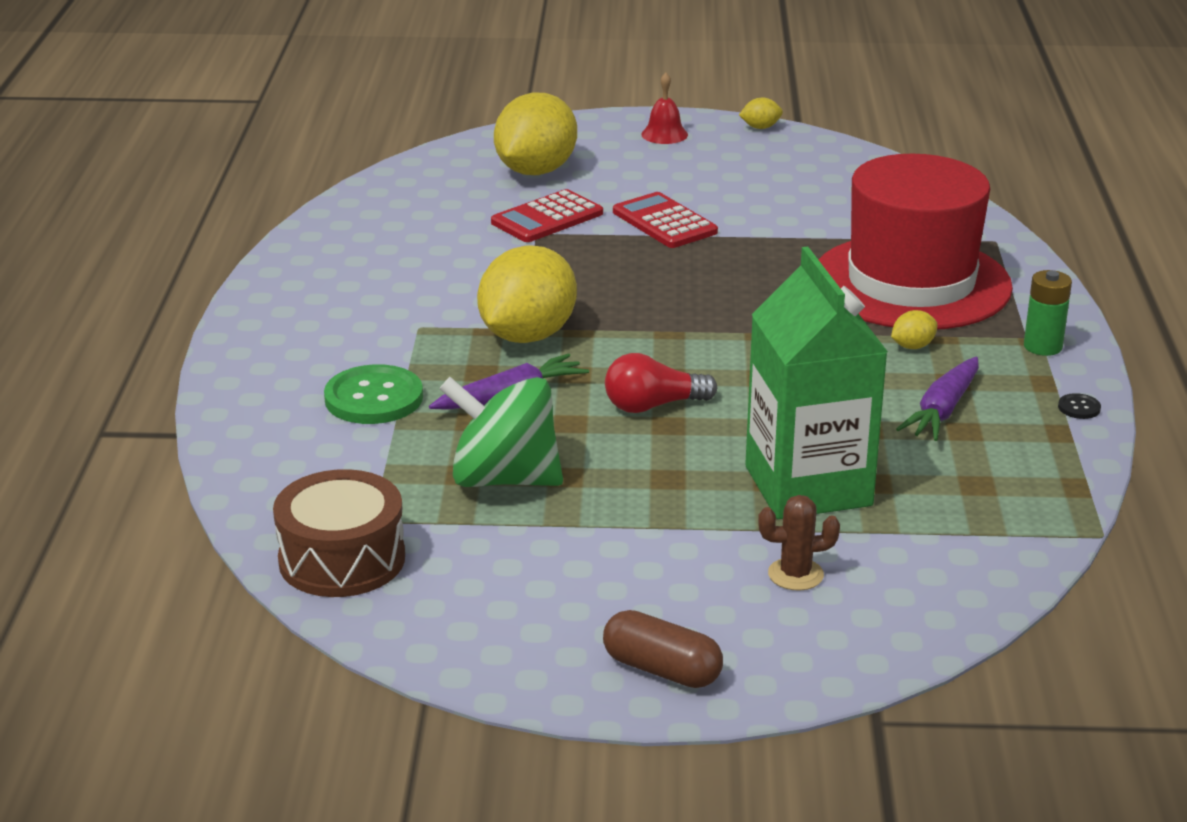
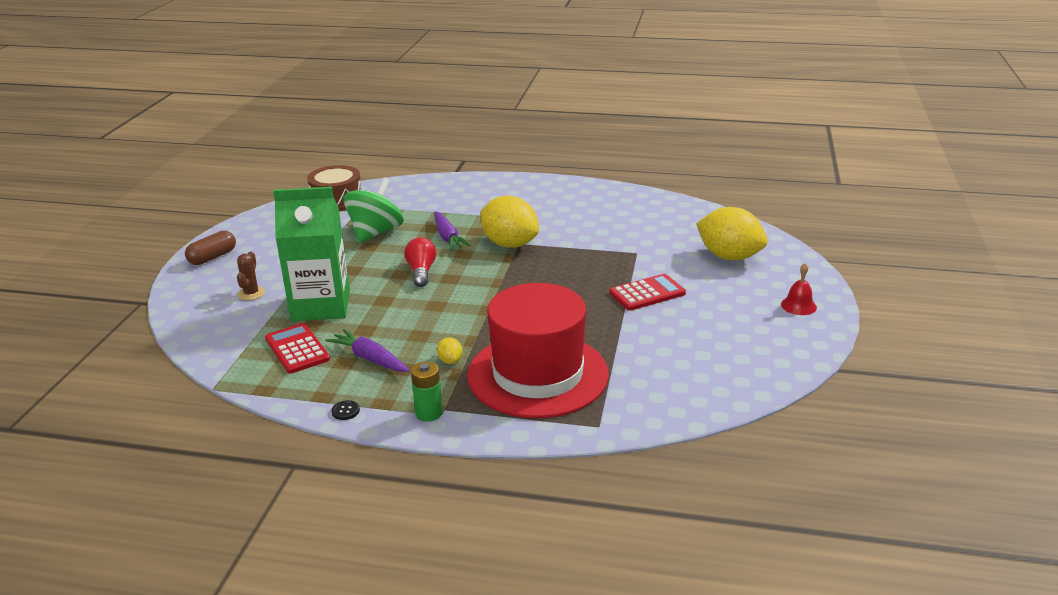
camera: 100 degrees right, 0 degrees up
(374, 398) = (462, 207): green button -> none
(547, 218) = (657, 256): red calculator -> red calculator (297, 349)
(760, 127) = (819, 347): yellow lemon -> none

